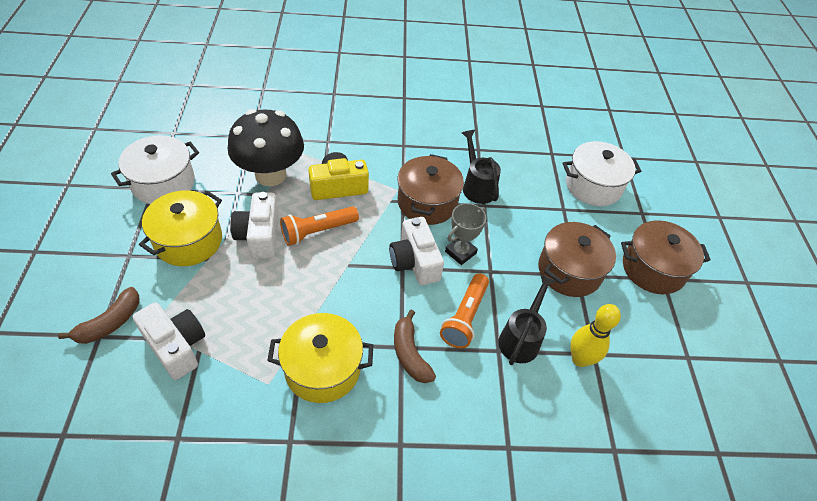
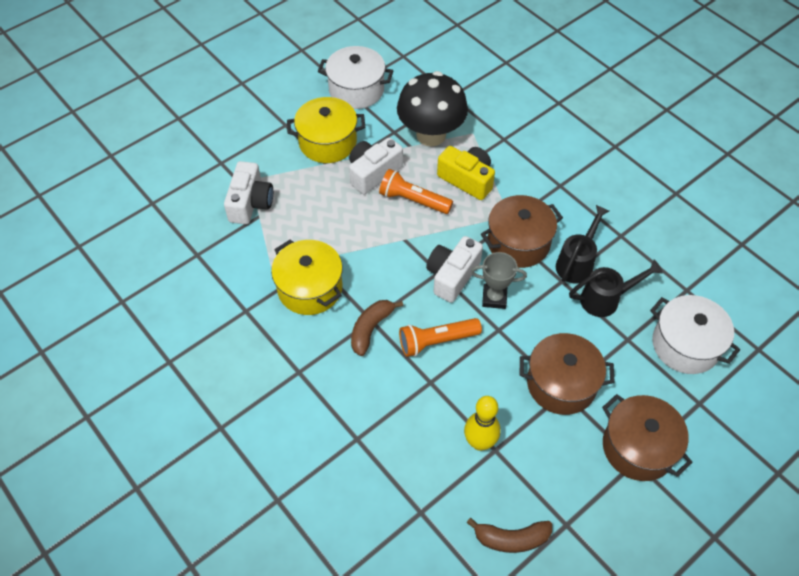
camera: 55 degrees right, 5 degrees up
(110, 323) = (233, 160): brown banana -> brown banana (511, 539)
(521, 338) = (457, 390): black watering can -> black watering can (605, 299)

